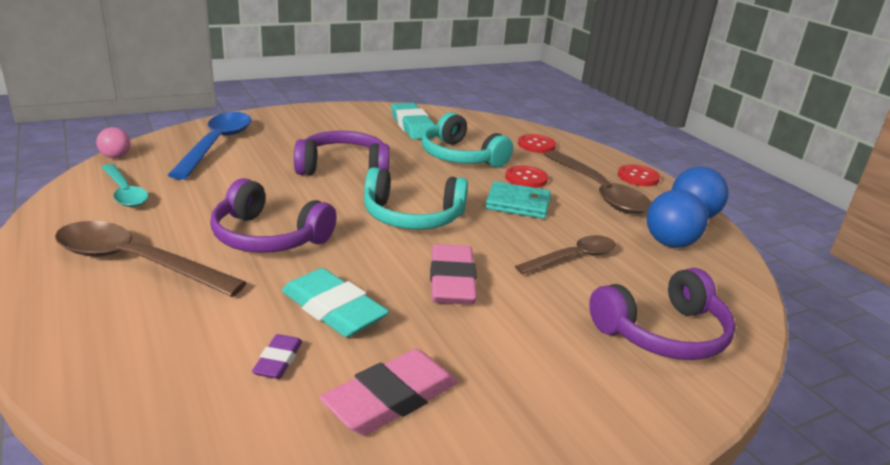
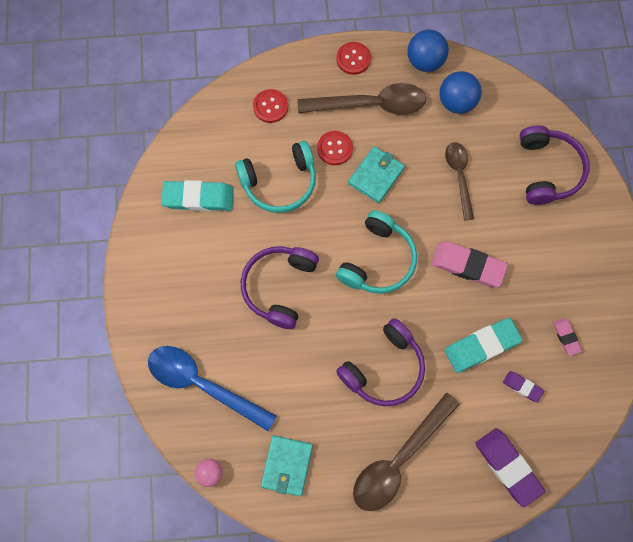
camera: 65 degrees left, 45 degrees up
(125, 193) = (287, 465): turquoise spoon -> turquoise wallet
(126, 365) = (508, 467): none -> purple eraser
(391, 399) = (566, 337): pink eraser -> pink eraser, size x0.52

